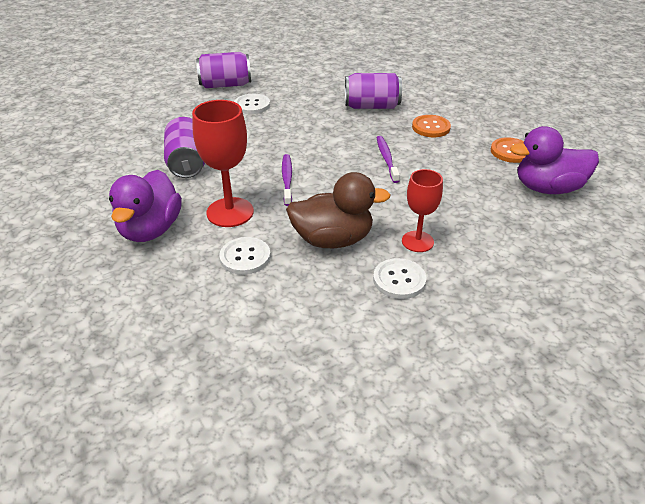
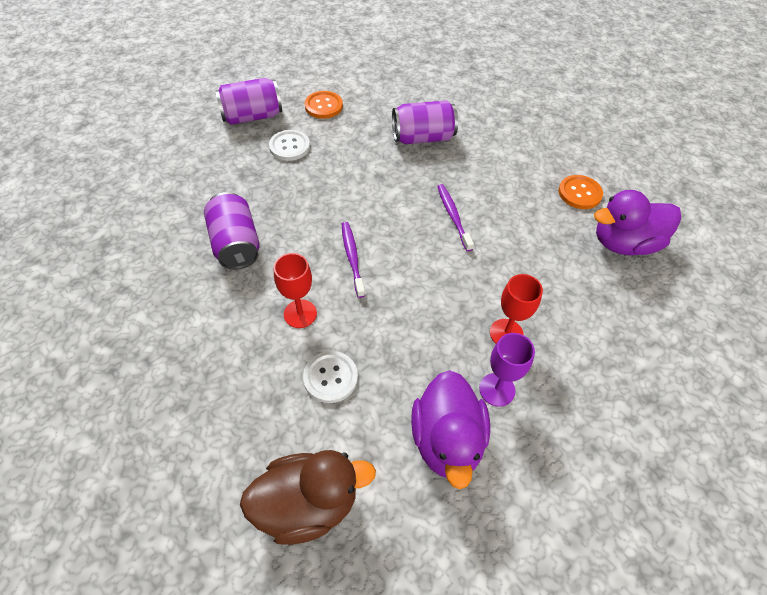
camera: 10 degrees left, 15 degrees up
(150, 229) = (217, 349): purple duck -> purple duck (447, 440)
(230, 212) = (300, 314): red goblet -> red goblet, size x0.64
(333, 240) = (418, 341): brown duck -> brown duck (308, 504)
(399, 280) = (497, 389): white button -> purple goblet
(431, 127) = (491, 164): orange button -> orange button (323, 106)

